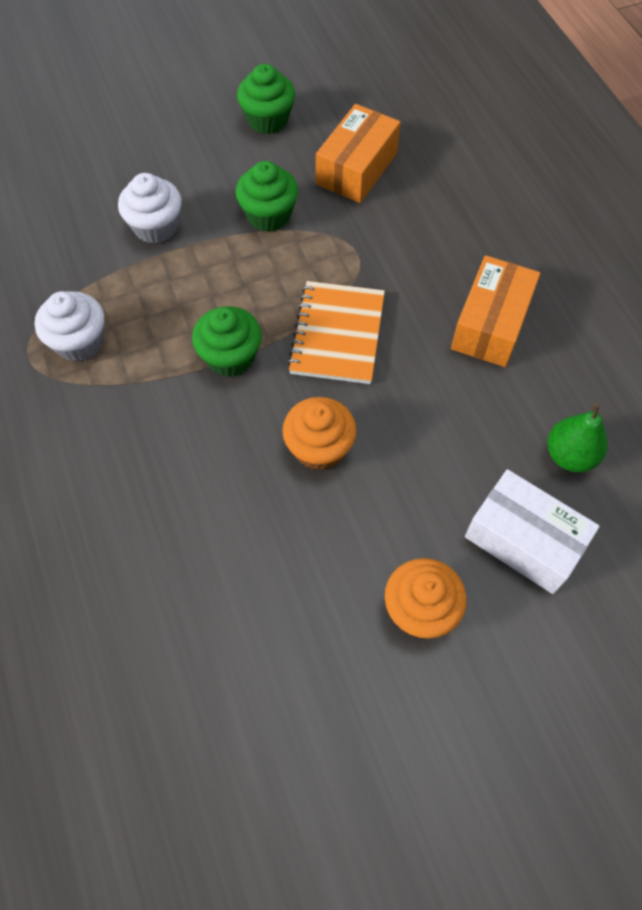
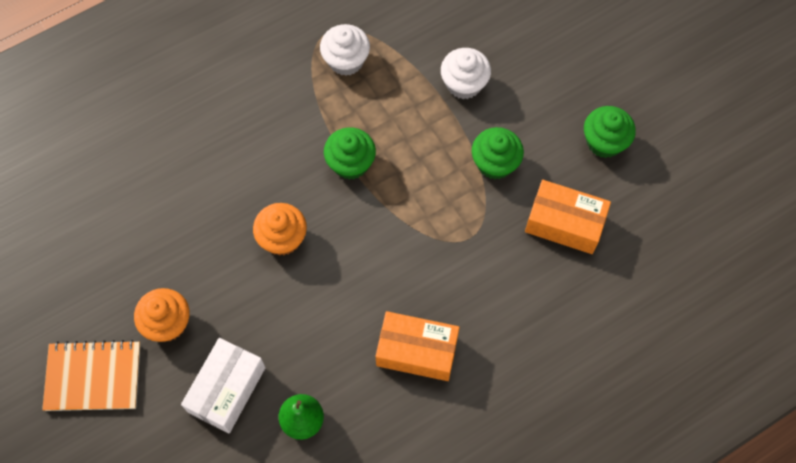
camera: 80 degrees right, 5 degrees up
(337, 334) = (385, 235): orange notebook -> orange notebook (93, 377)

